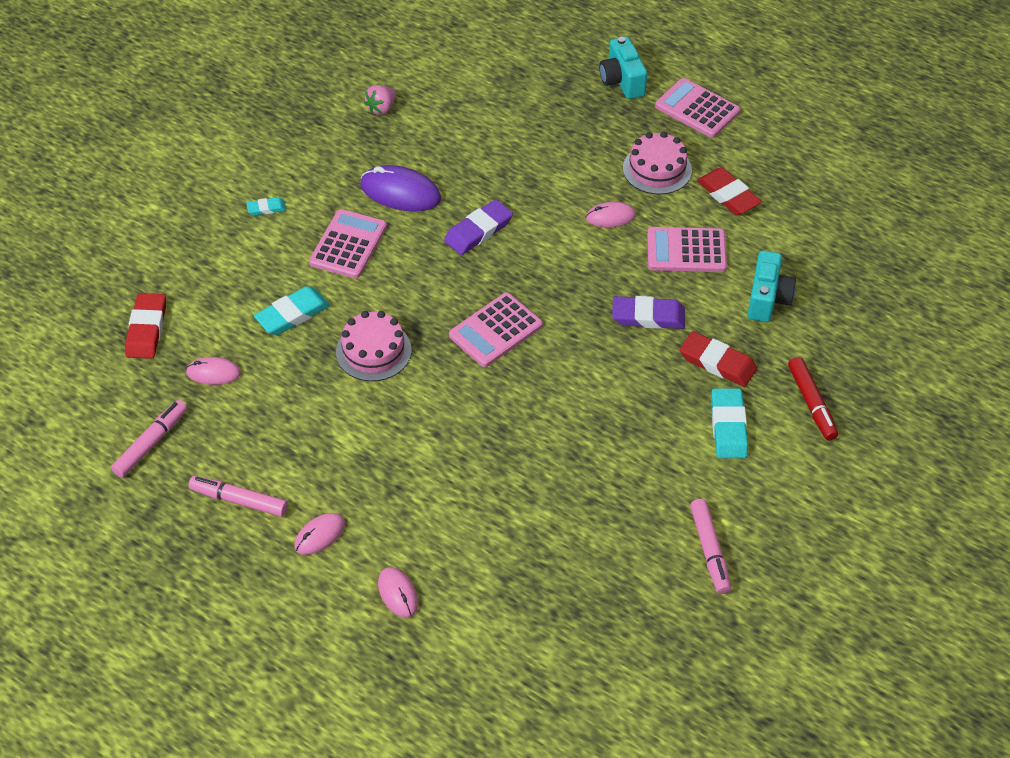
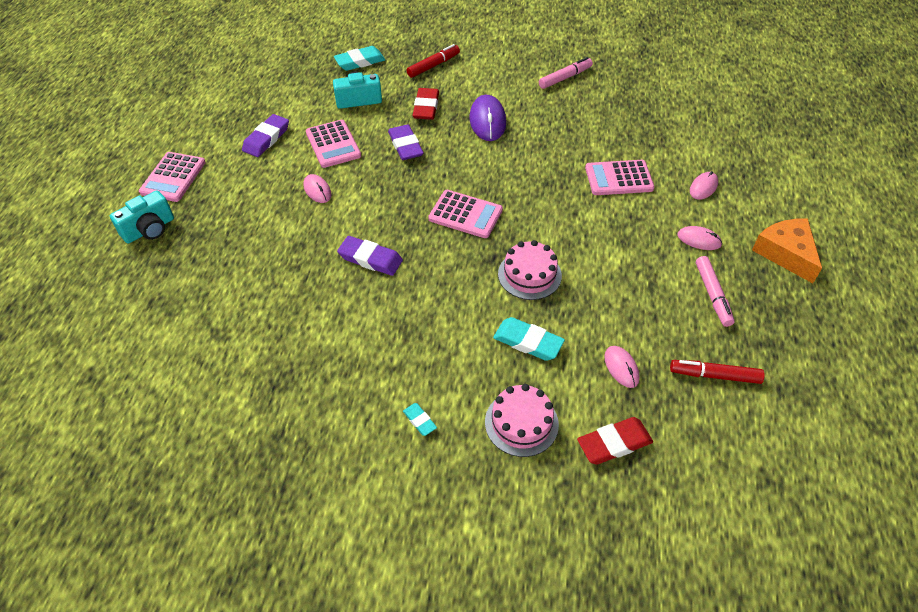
camera: 115 degrees left, 0 degrees up
(151, 443) = (714, 375): pink marker -> red marker
(243, 614) = (785, 253): none -> orange cheese
(348, 244) = (430, 337): pink calculator -> pink calculator (619, 178)
(381, 108) = (242, 387): pink strawberry -> none
(400, 192) = (350, 326): purple mouse -> purple mouse (487, 121)
(657, 169) = (253, 180): pink cake -> pink cake (521, 423)
(728, 195) = (266, 139): red eraser -> purple eraser
(728, 427) = (473, 91): turquoise eraser -> turquoise eraser (360, 61)

